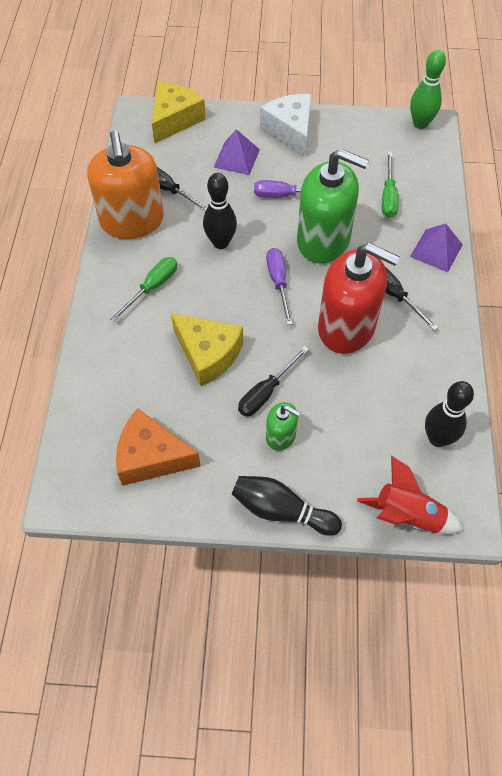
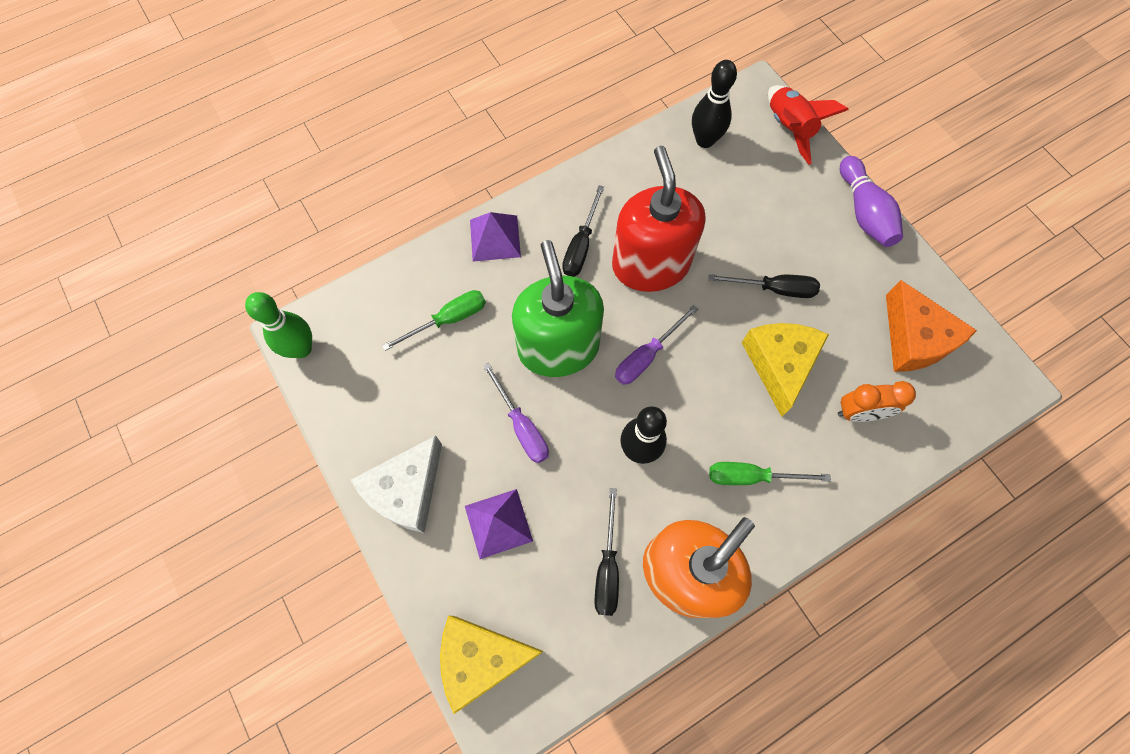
camera: 125 degrees left, 10 degrees up
(134, 377) = (859, 413): none -> orange clock
(281, 436) = (804, 251): green soap dispenser -> none
(281, 510) = (864, 212): black bowling pin -> purple bowling pin

